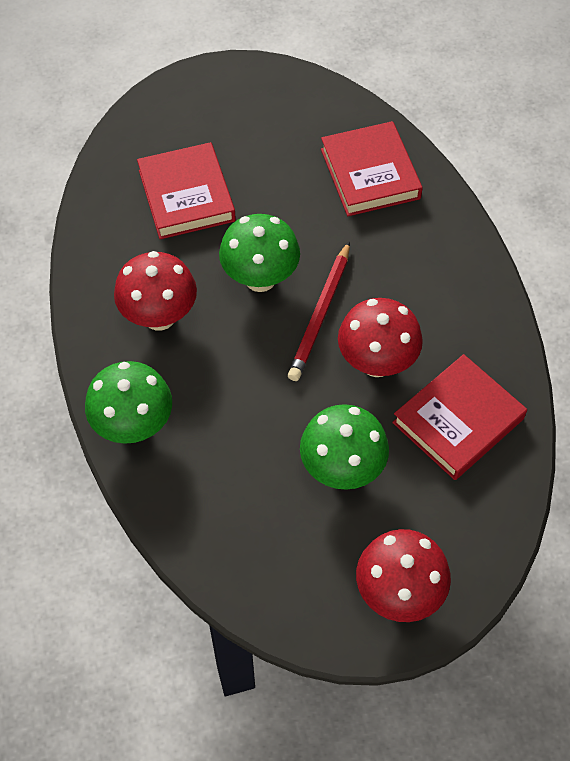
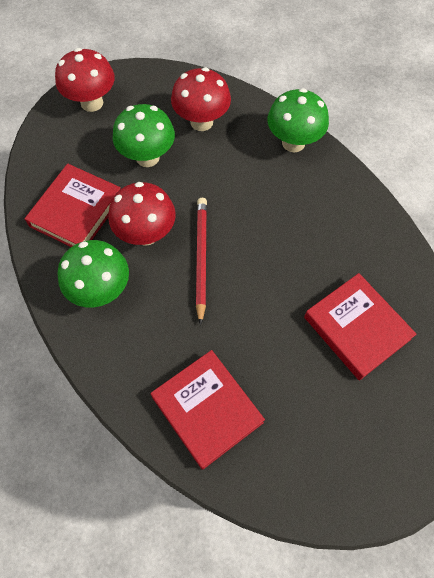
camera: 160 degrees right, 5 degrees up
(159, 316) = (318, 218): red mushroom -> red mushroom (201, 122)
(260, 278) = (259, 272): green mushroom -> green mushroom (101, 290)

